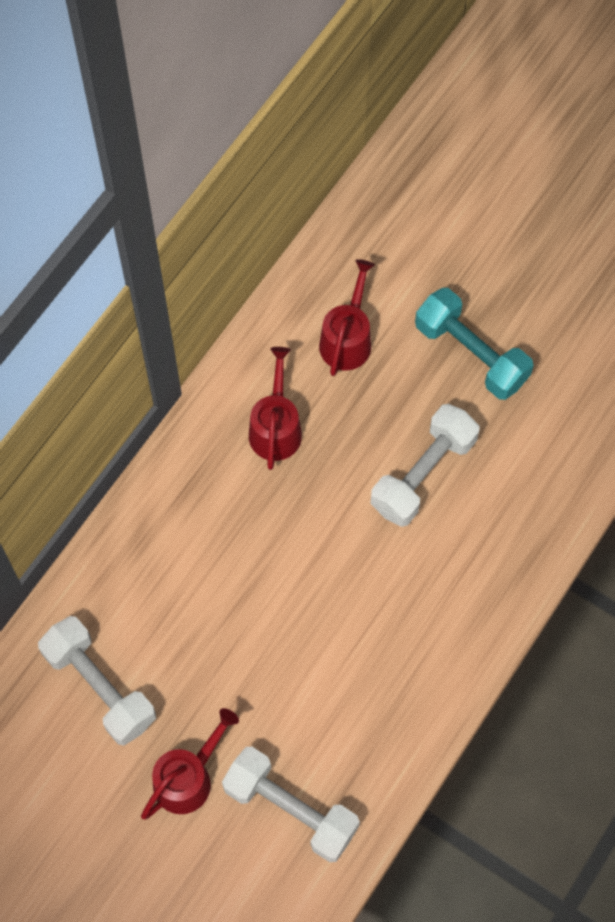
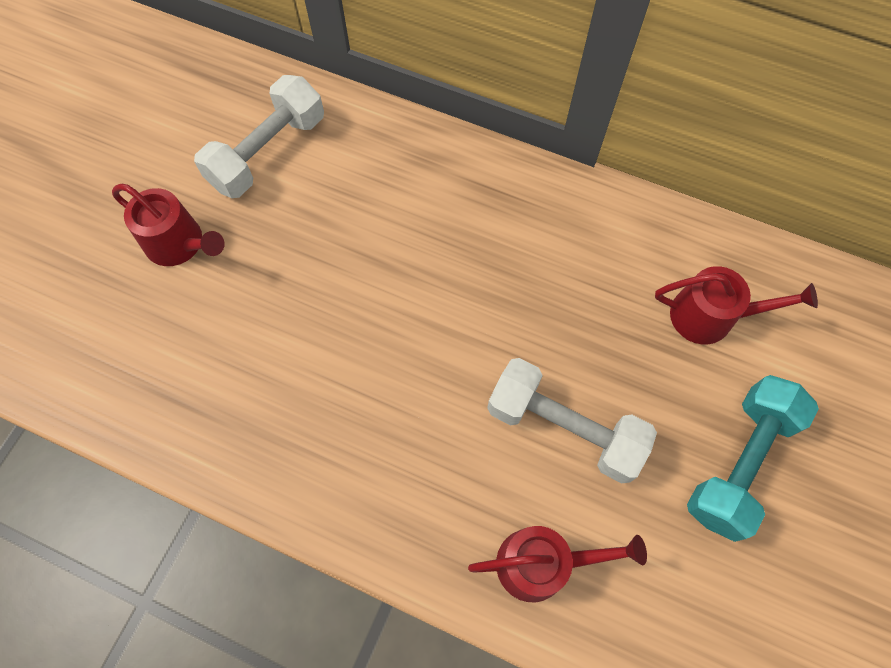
camera: 80 degrees right, 0 degrees up
(276, 428) = (580, 260): red watering can -> red watering can (542, 563)
(290, 809) = (150, 346): white dumbbell -> none

